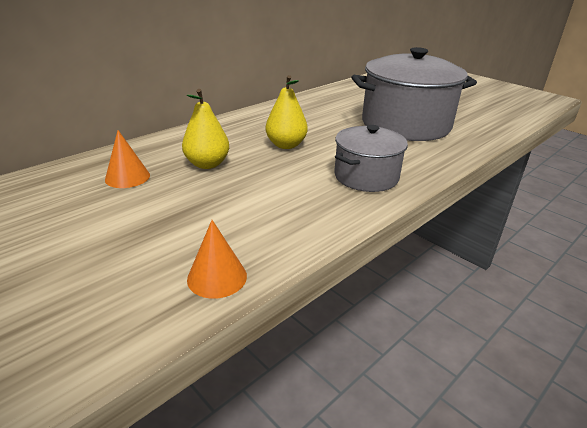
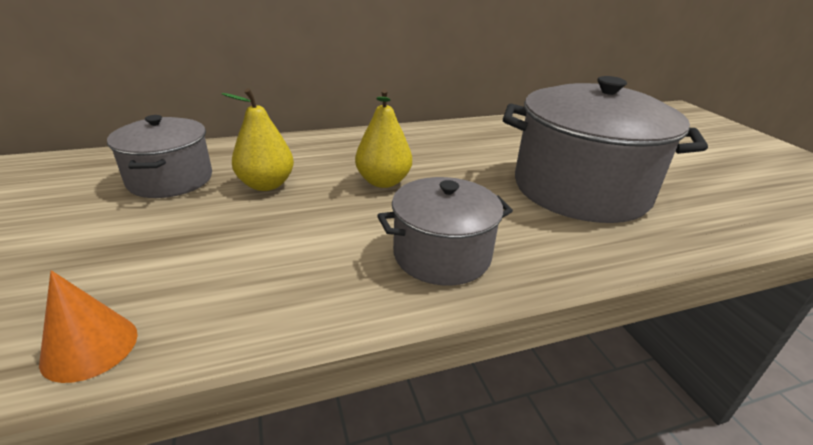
camera: 25 degrees right, 0 degrees up
(127, 177) = (170, 179): orange cone -> grey pot

